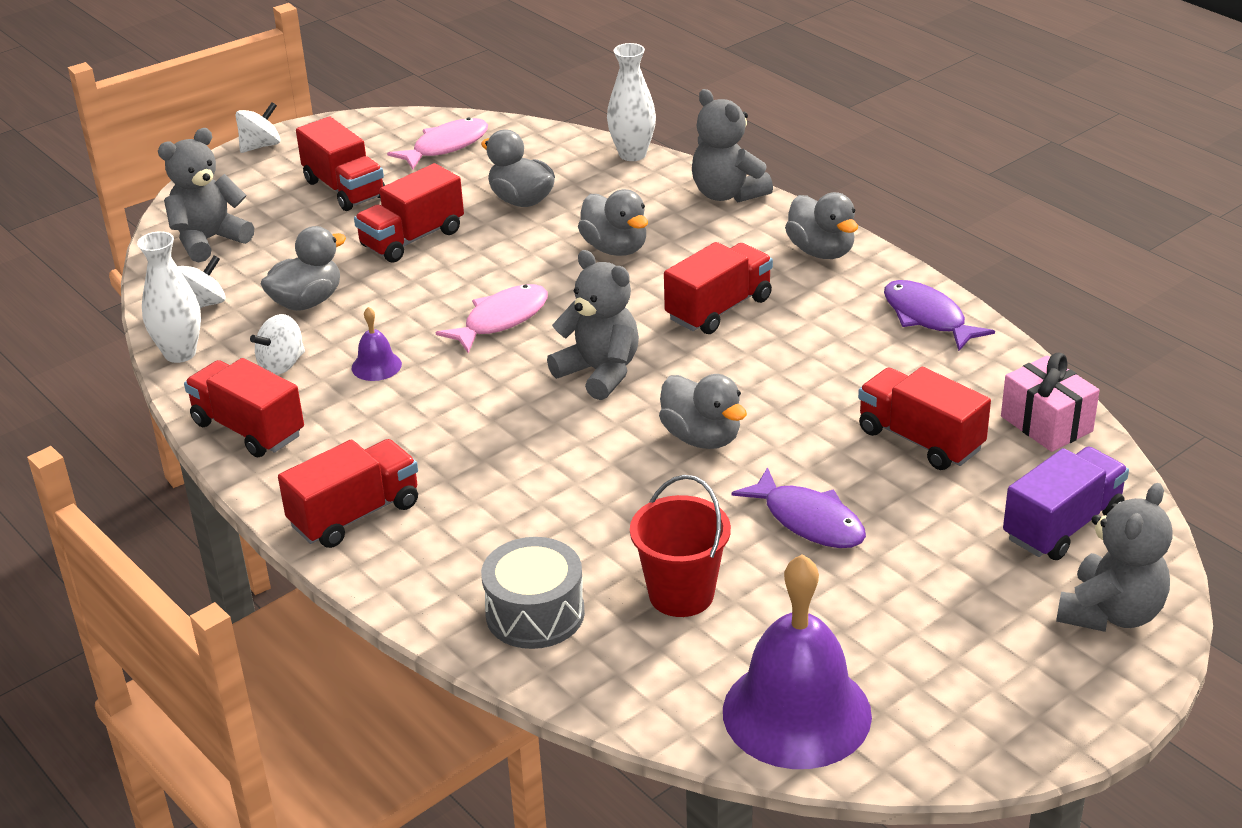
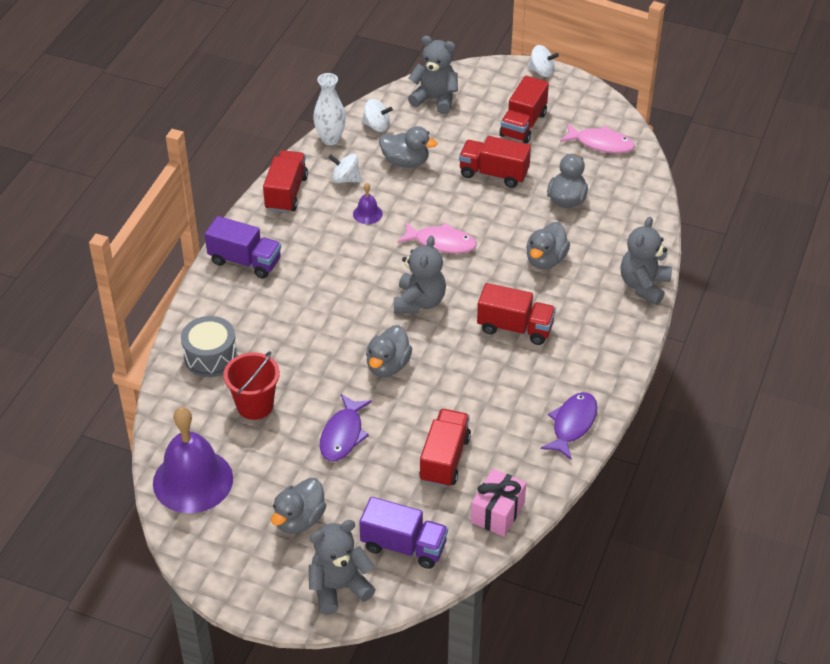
camera: 60 degrees right, 10 degrees up
(355, 515) = (245, 261): red truck -> purple truck
(632, 154) = (656, 226): white vase -> none
(821, 251) = (610, 351): grey duck -> grey duck (299, 520)
(1111, 613) = (339, 588): grey teddy bear -> grey teddy bear turned 150 degrees clockwise

